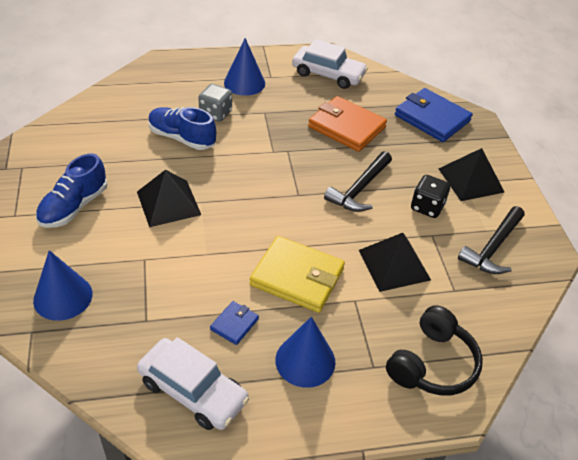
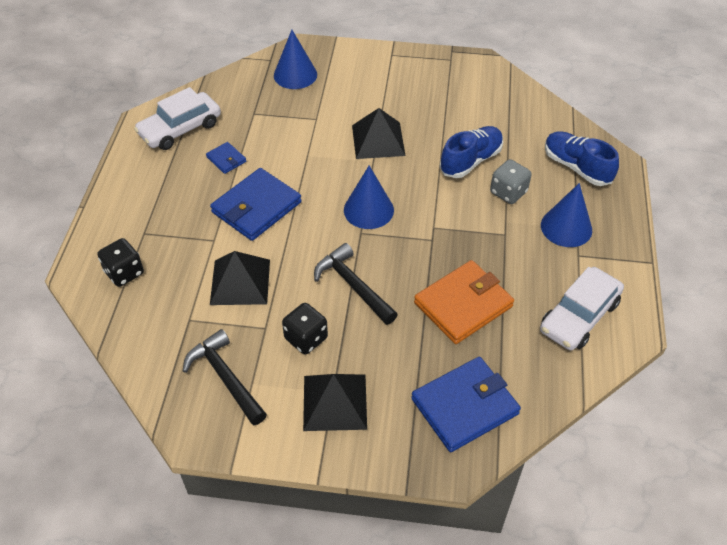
camera: 110 degrees right, 5 degrees up
(74, 207) = (391, 85): blue shoe -> blue shoe (576, 167)
(297, 277) = (256, 207): yellow wallet -> blue wallet
(305, 360) = (172, 193): blue cone -> blue cone (368, 210)
(432, 364) = (124, 273): black headphones -> black dice

